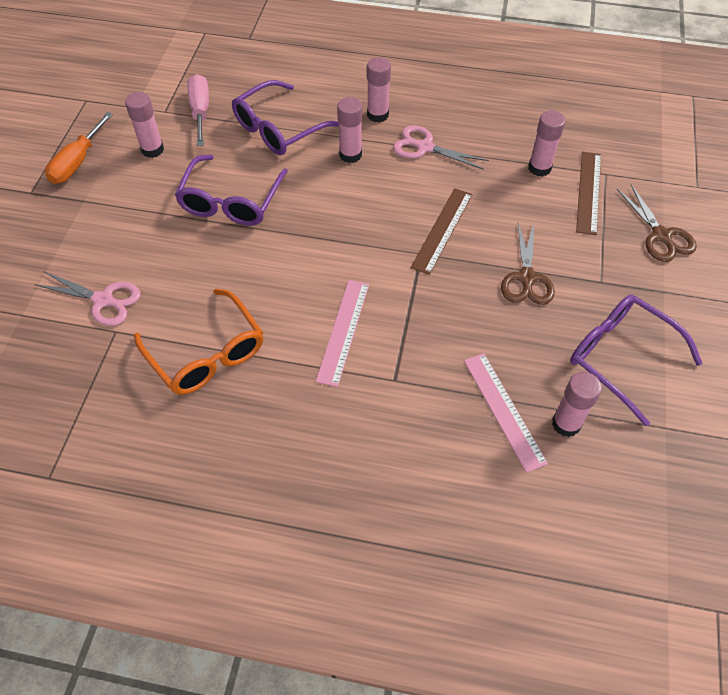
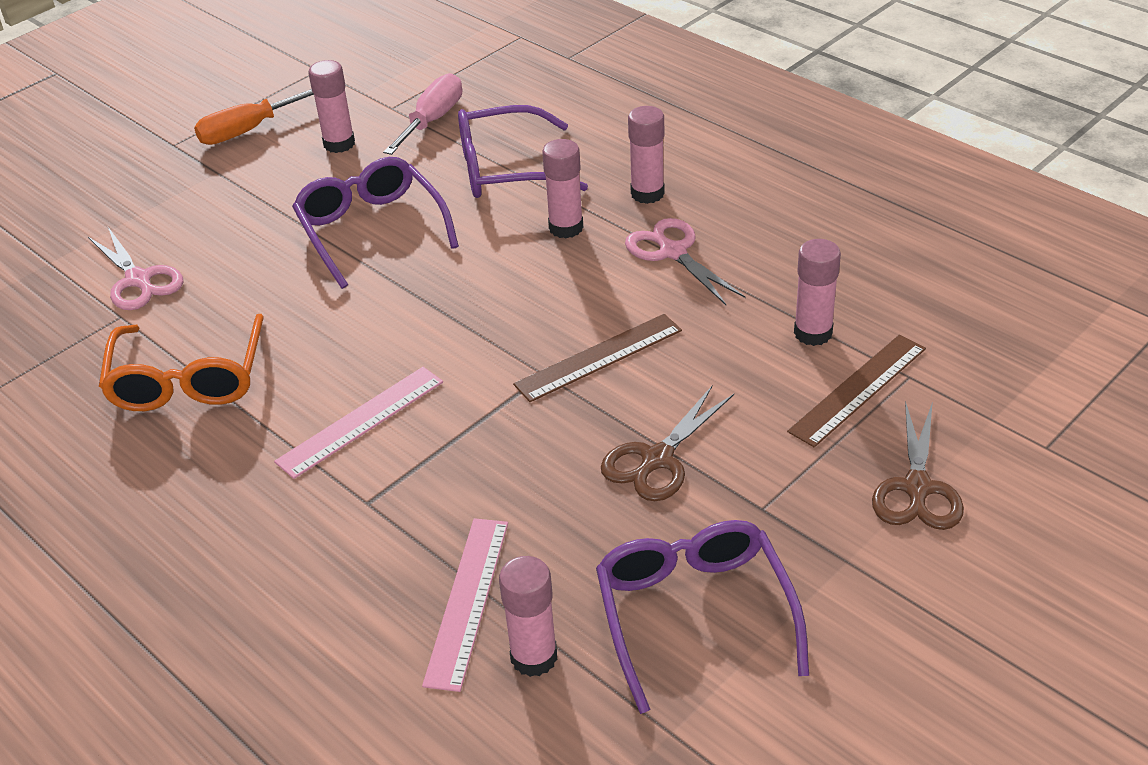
camera: 35 degrees right, 15 degrees down
(231, 202) = (371, 229): purple glasses -> purple glasses turned 105 degrees clockwise

